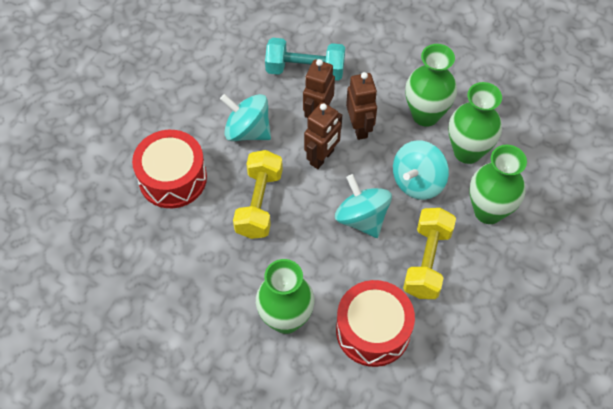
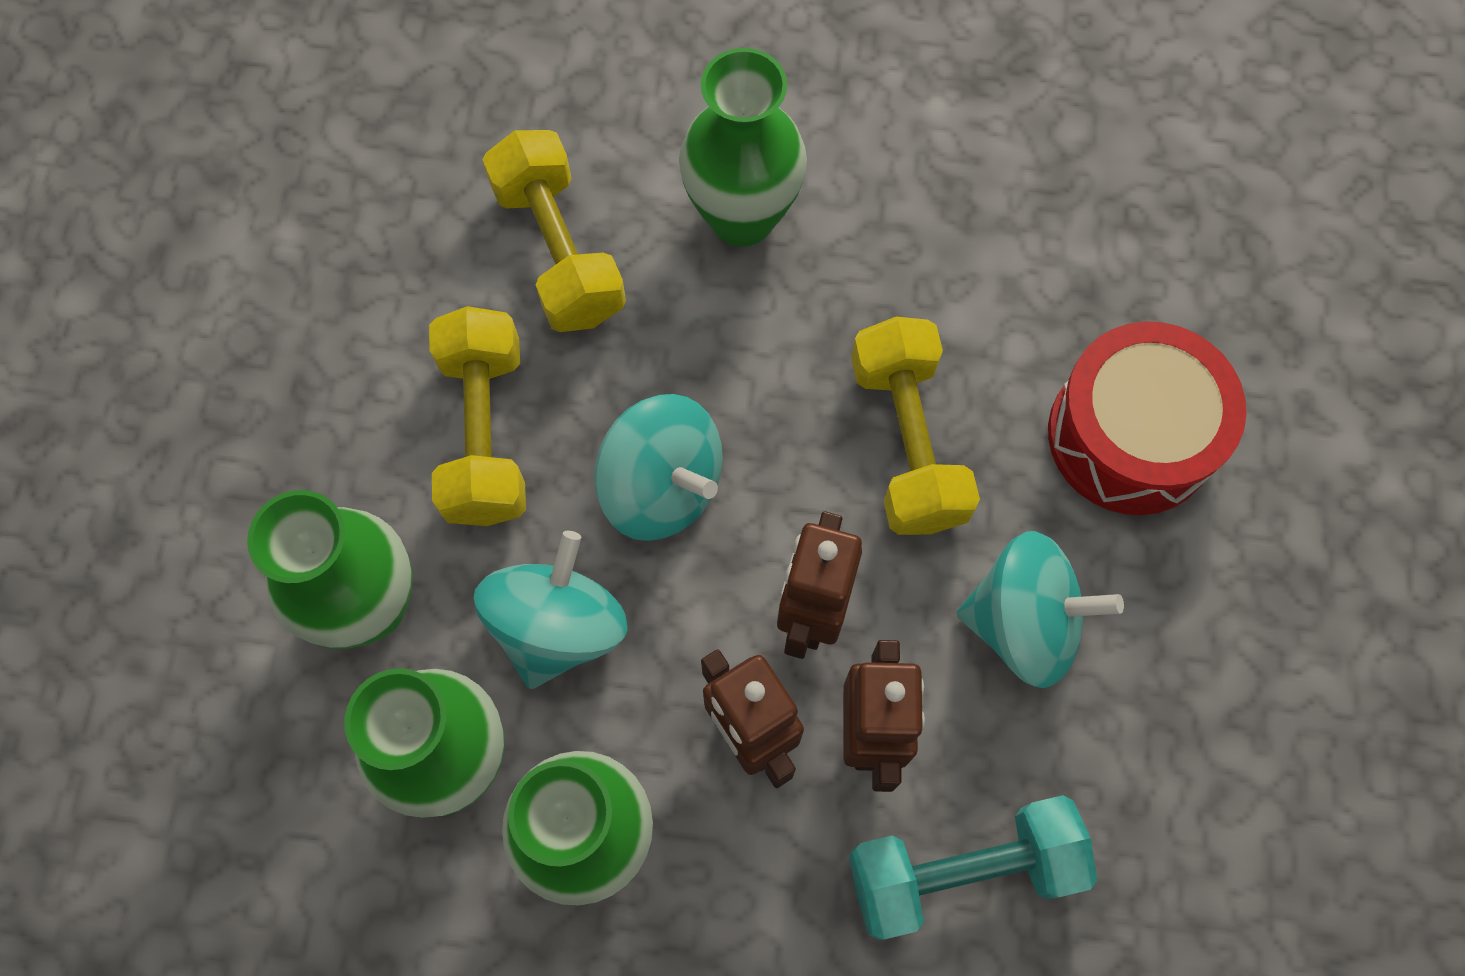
camera: 160 degrees right, 10 degrees up
(373, 330) = (559, 252): red drum -> yellow dumbbell

